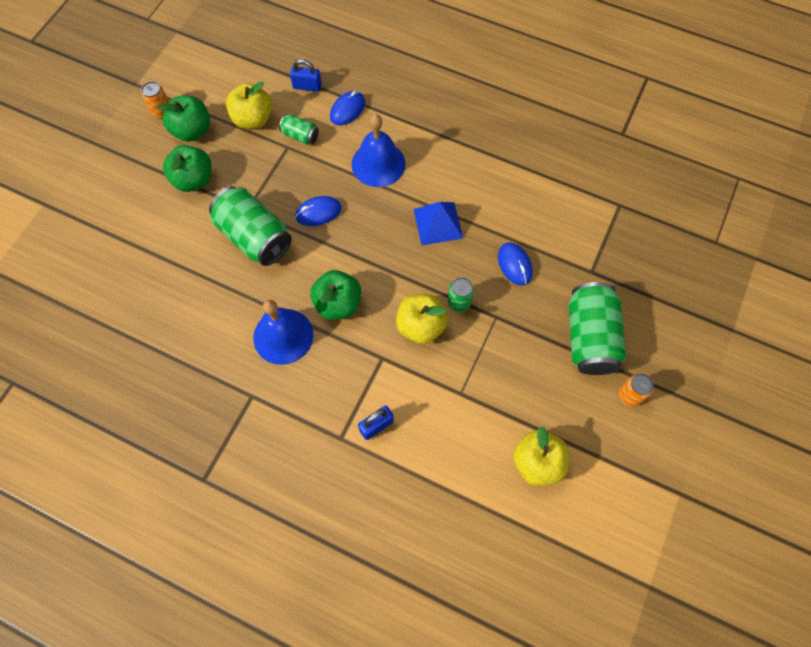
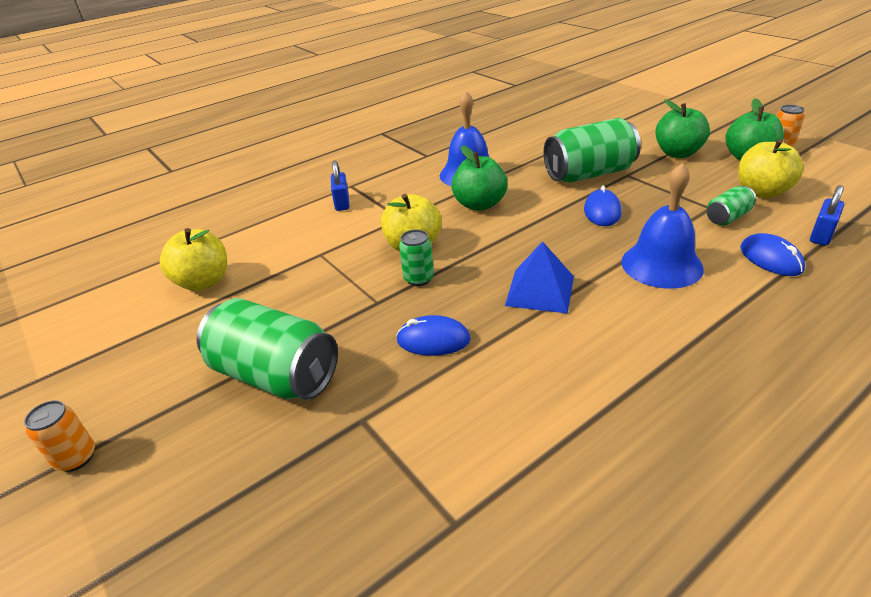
camera: 120 degrees right, 30 degrees down
(629, 395) = (174, 383): orange can -> orange can (76, 458)

